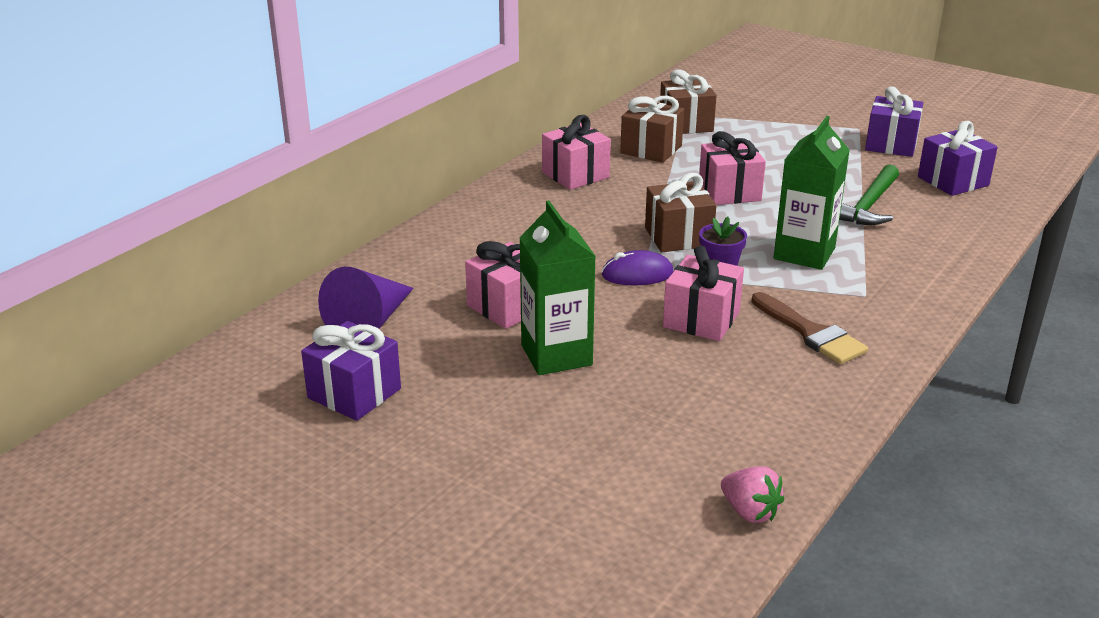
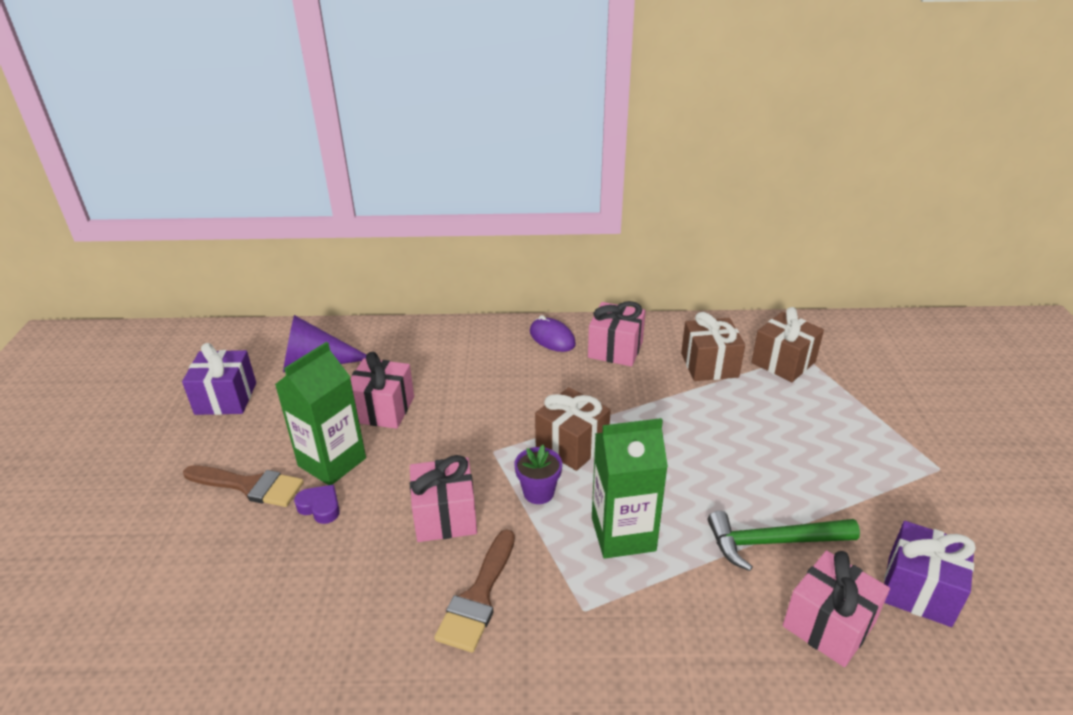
camera: 55 degrees right, 5 degrees up
(536, 411) = (249, 486): none -> brown brush
(617, 378) = (320, 507): none -> purple heart
(637, 274) = (487, 449): purple mouse -> purple mouse (552, 338)
(729, 192) = (687, 439): pink gift -> pink gift (828, 624)
(750, 512) = (165, 669): pink strawberry -> none
(891, 144) = (938, 507): purple gift -> none

